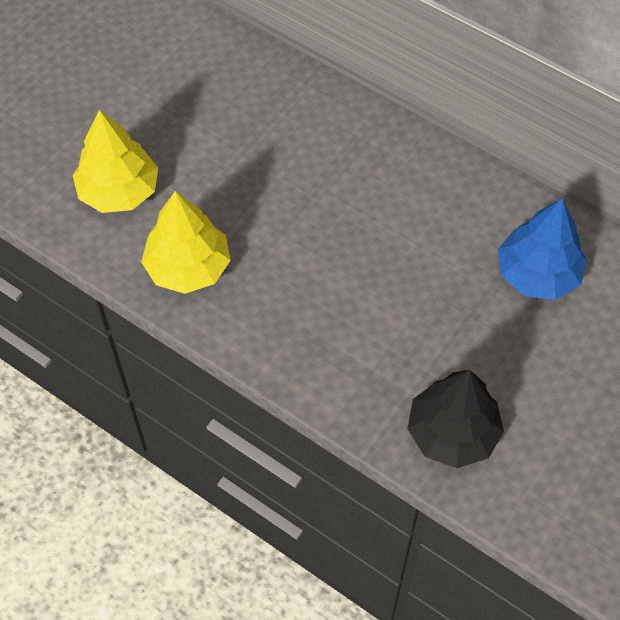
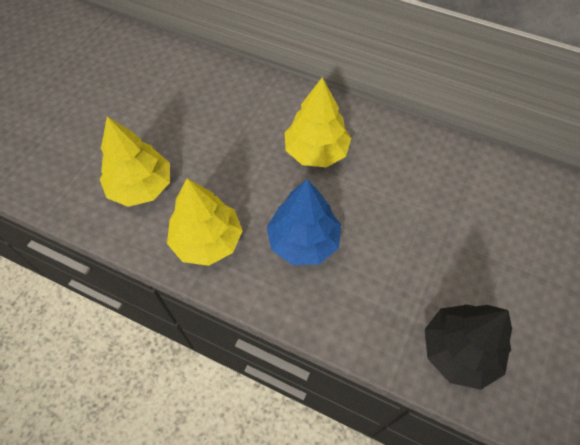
camera: 10 degrees left, 0 degrees up
(342, 178) = (316, 151): none -> yellow tree
(537, 274) = (484, 203): blue tree -> blue tree (303, 241)

